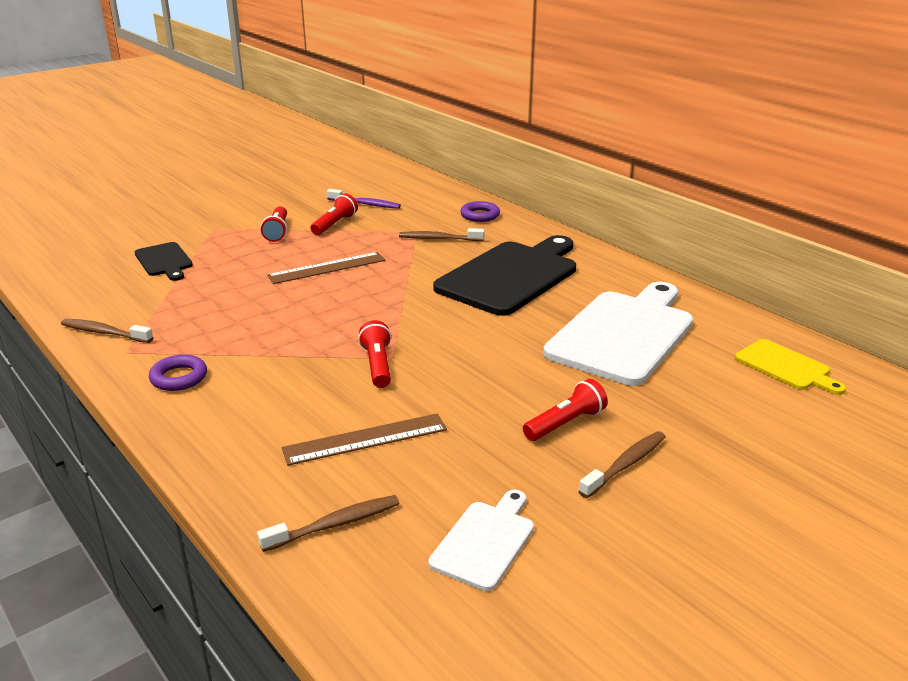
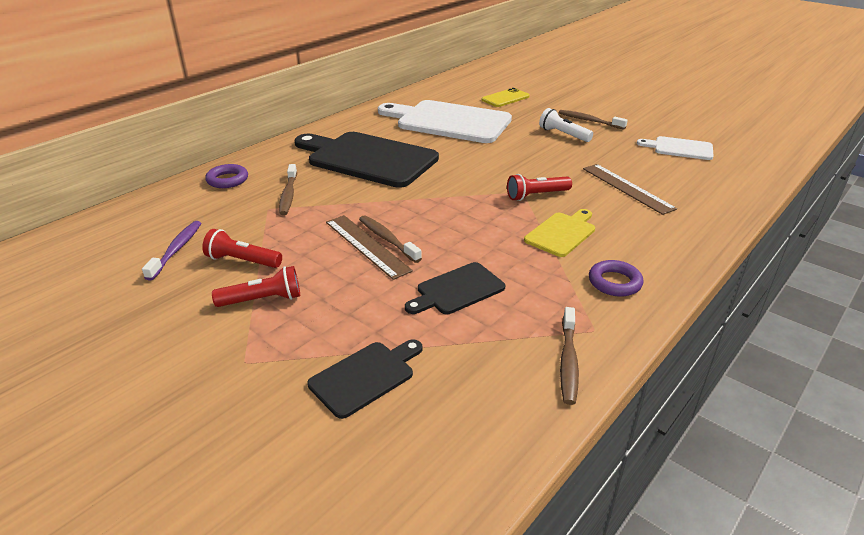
camera: 100 degrees left, 5 degrees up
(232, 300) = (457, 290): none -> black cutting board
(335, 524) = (709, 186): brown toothbrush -> brown toothbrush (387, 239)
(566, 423) = (563, 134): red flashlight -> white flashlight
(733, 395) = (505, 98): none -> yellow phone
(785, 367) = (468, 87): yellow cutting board -> yellow cutting board (562, 233)

